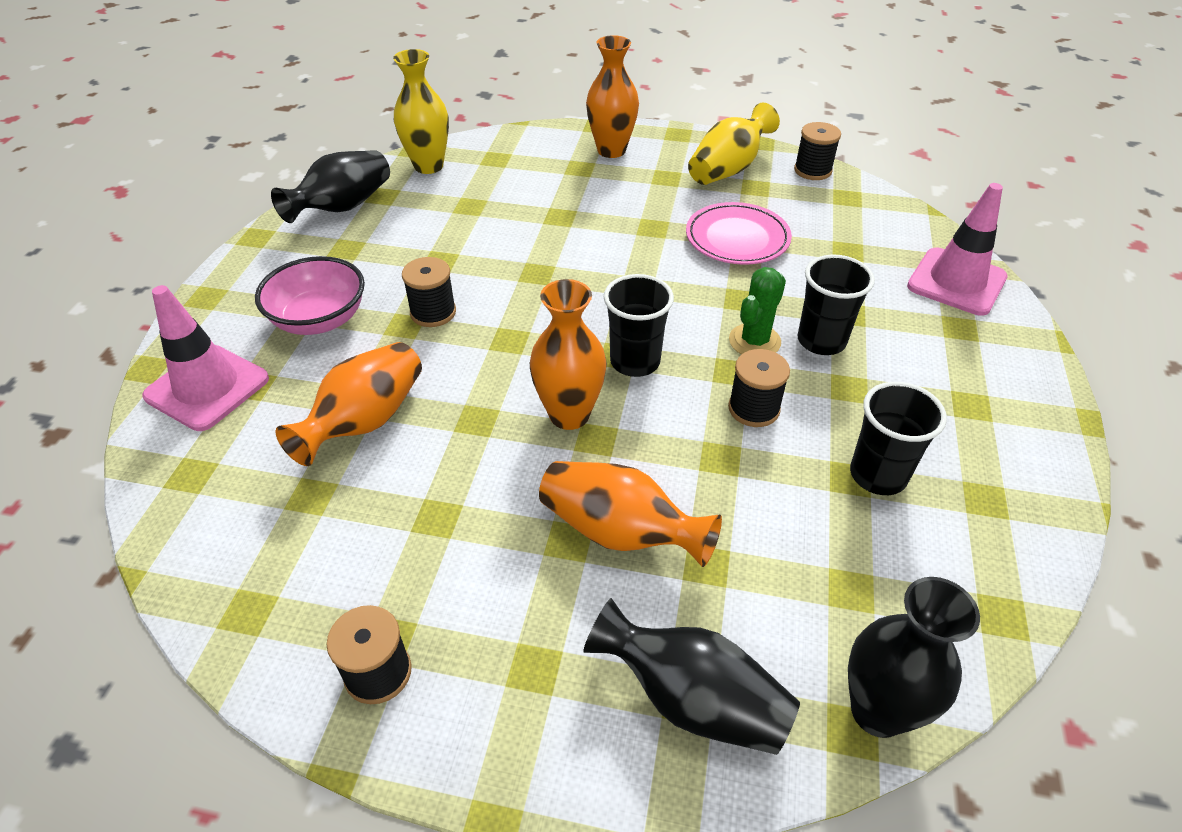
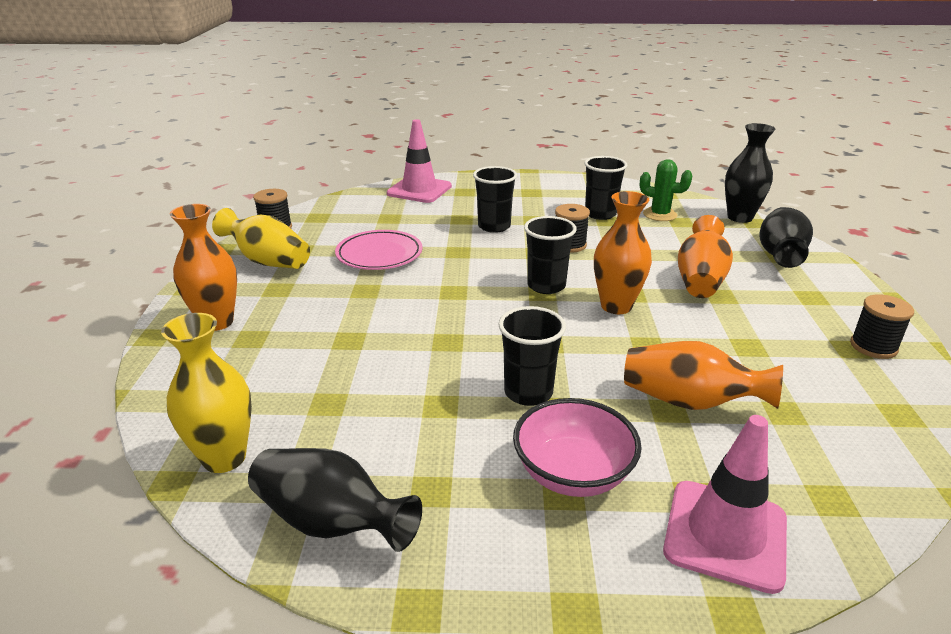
camera: 100 degrees left, 15 degrees down
(433, 312) = (528, 392): black spool -> black cup
(754, 341) = (503, 246): green cactus -> green cactus (660, 214)

